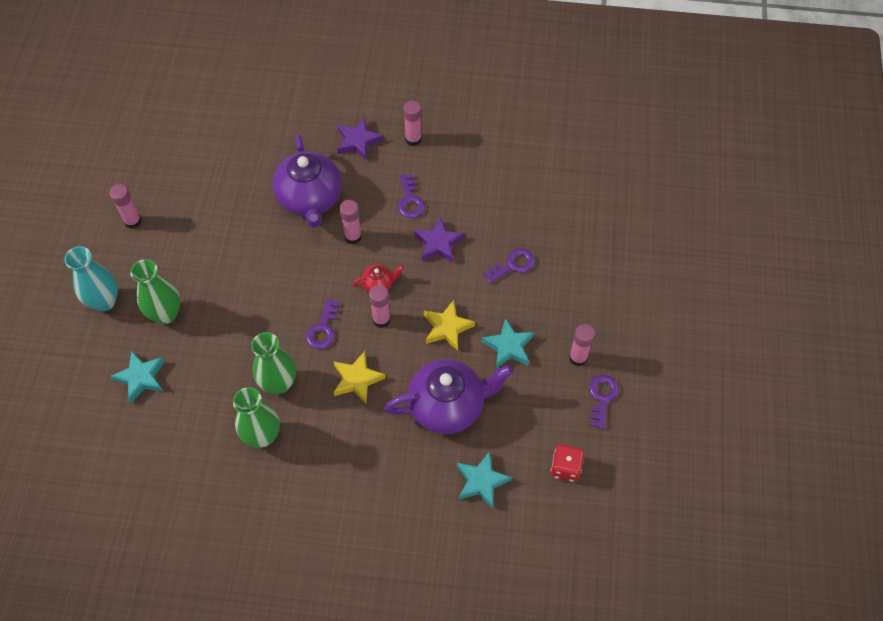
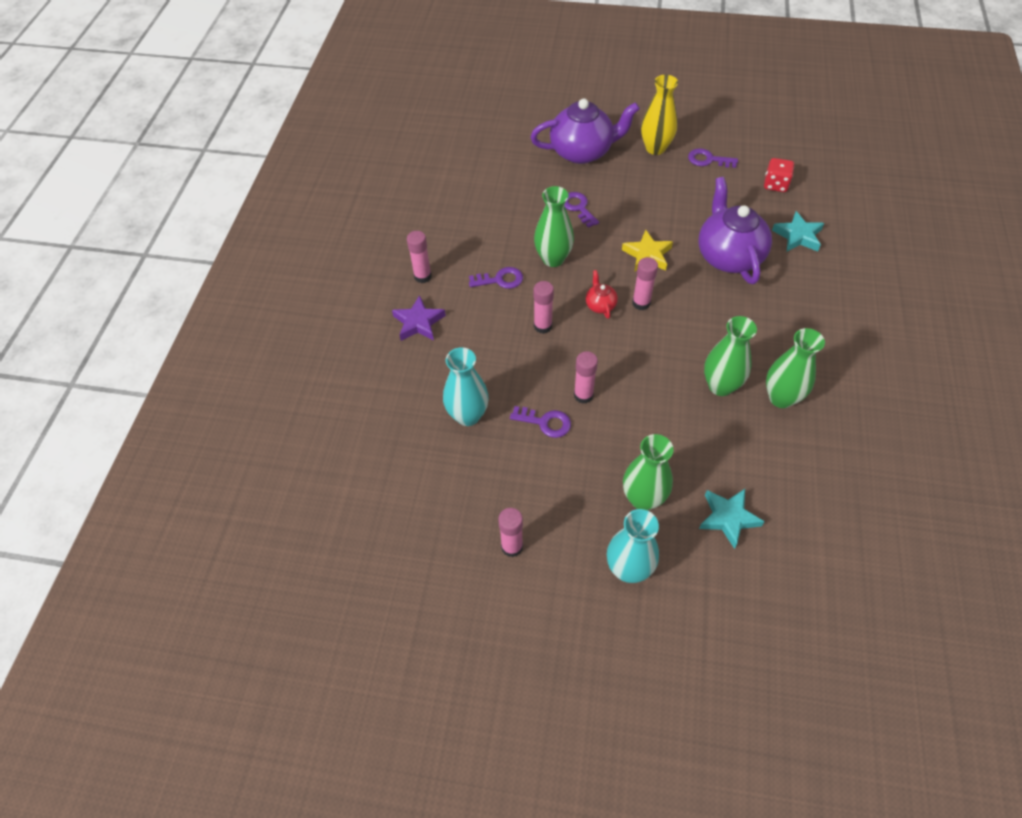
camera: 85 degrees left, 5 degrees down
(256, 185) = (468, 415): none -> turquoise vase
(310, 199) = (492, 364): purple teapot -> purple teapot (582, 152)
(323, 329) = (654, 350): purple key -> purple key (545, 422)
(357, 379) = (709, 322): yellow star -> none
(439, 243) = (553, 259): purple star -> green vase
(508, 346) = (664, 214): turquoise star -> none
(578, 357) = (672, 171): pink glue stick -> pink glue stick (583, 395)
(617, 342) = (655, 148): none -> yellow vase

